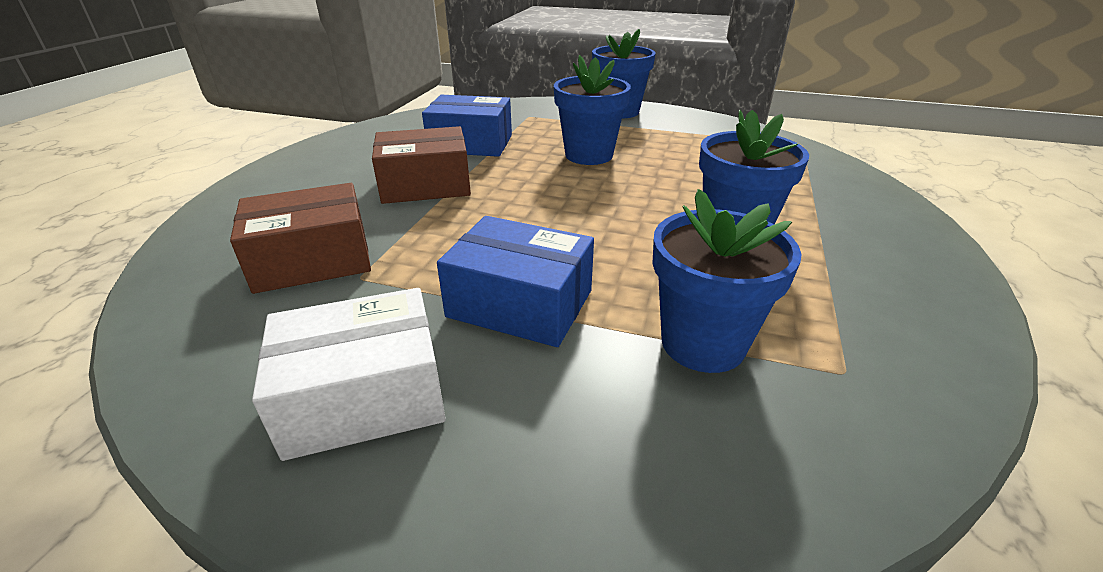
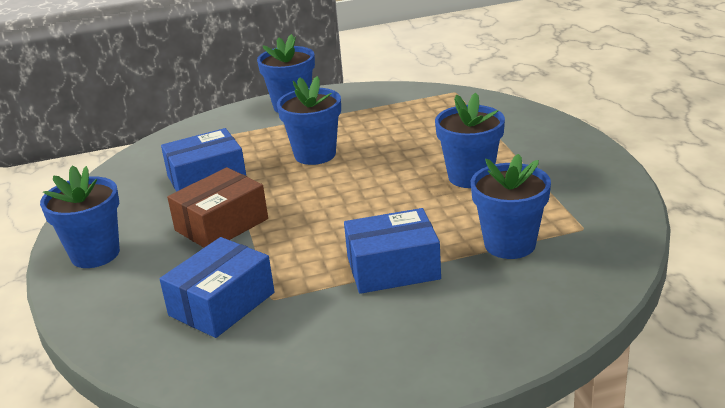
camera: 30 degrees left, 5 degrees down
(302, 170) = (95, 254): none -> blue flower pot
(312, 260) = (222, 304): brown box -> blue box
(364, 396) = (369, 345): white box -> none

